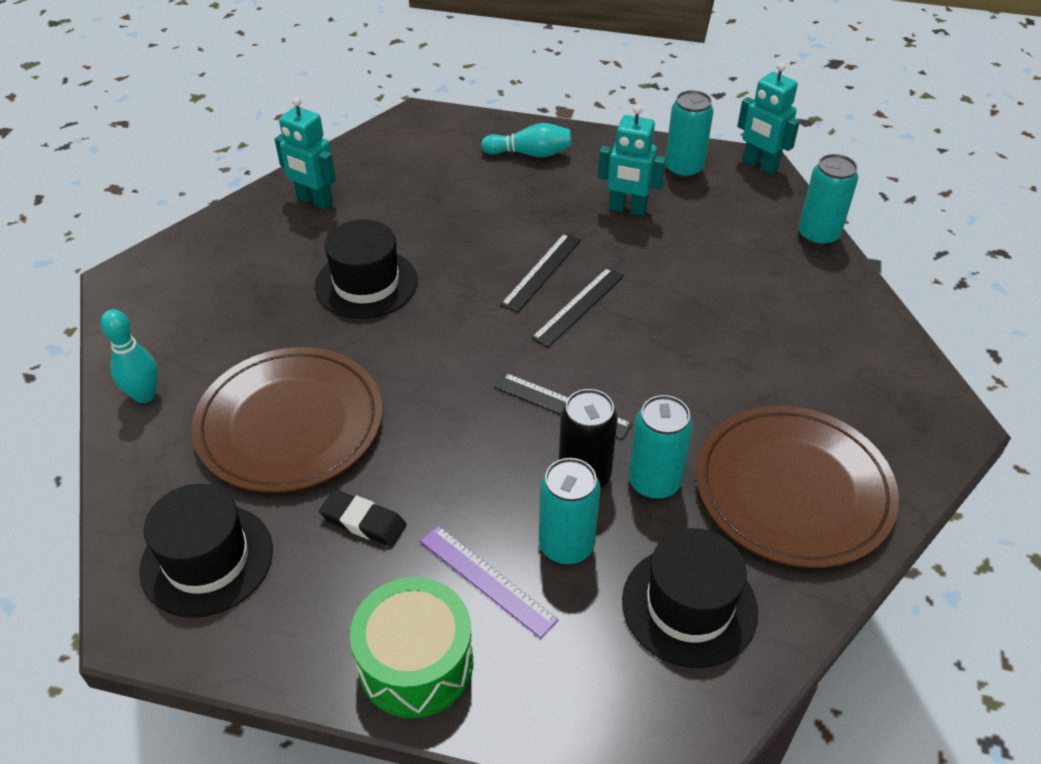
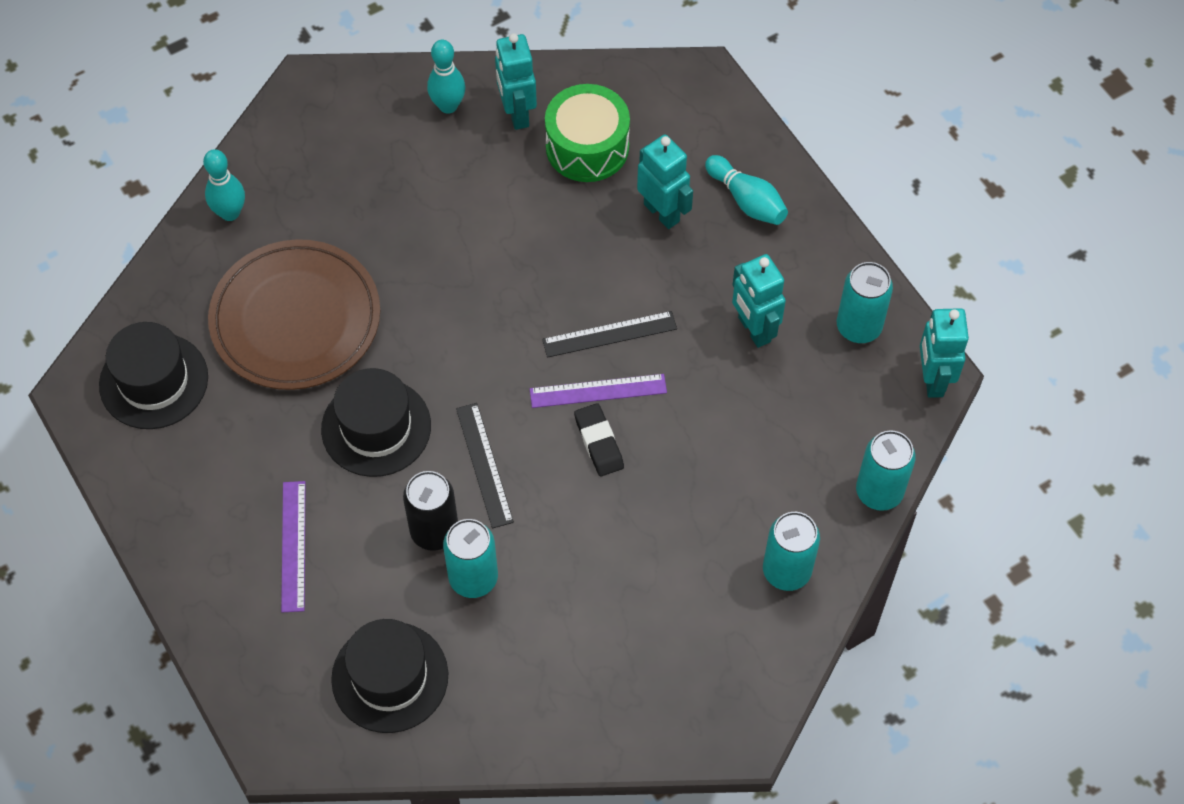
camera: 45 degrees right, 15 degrees up
(256, 226) = (448, 106): none -> turquoise bowling pin
(363, 522) = (265, 437): black eraser -> black eraser (598, 442)
(366, 283) = (469, 234): black hat -> black hat (376, 427)
(416, 662) = (199, 559): green drum -> green drum (587, 147)
(485, 190) = (662, 212): none -> turquoise robot
(566, 545) = (365, 568): turquoise can -> turquoise can (786, 571)
(579, 306) = (598, 391): black ruler -> purple ruler
(793, 489) = (557, 669): brown plate -> none

